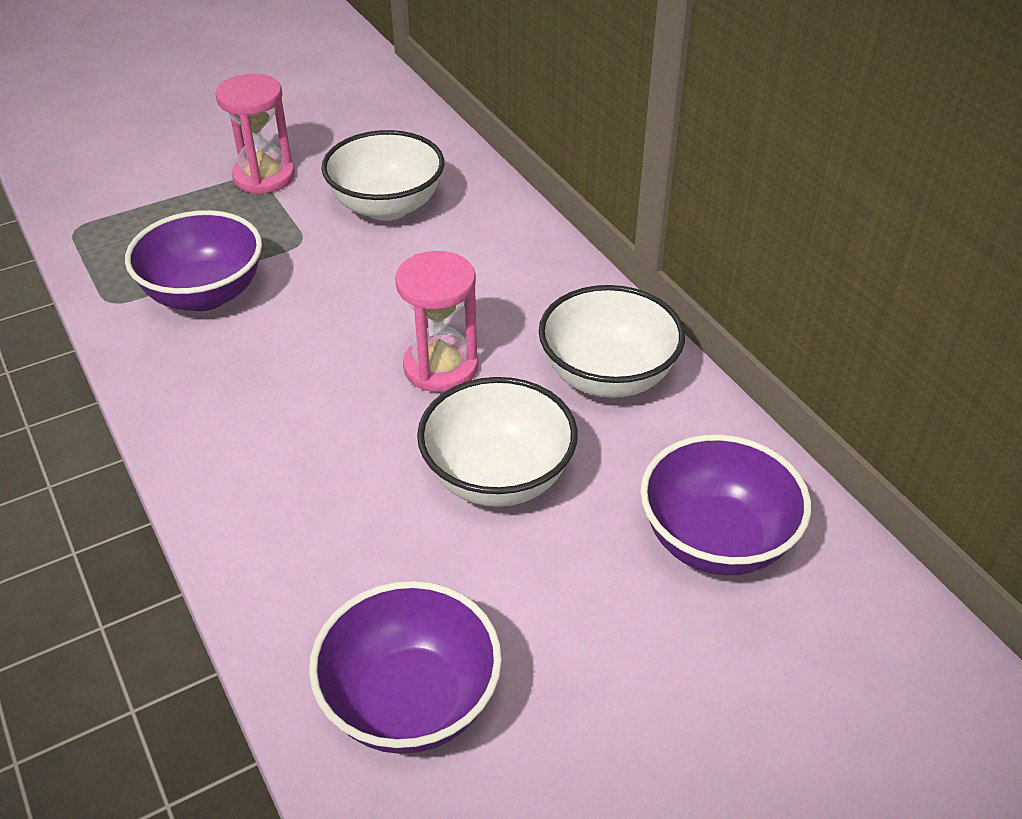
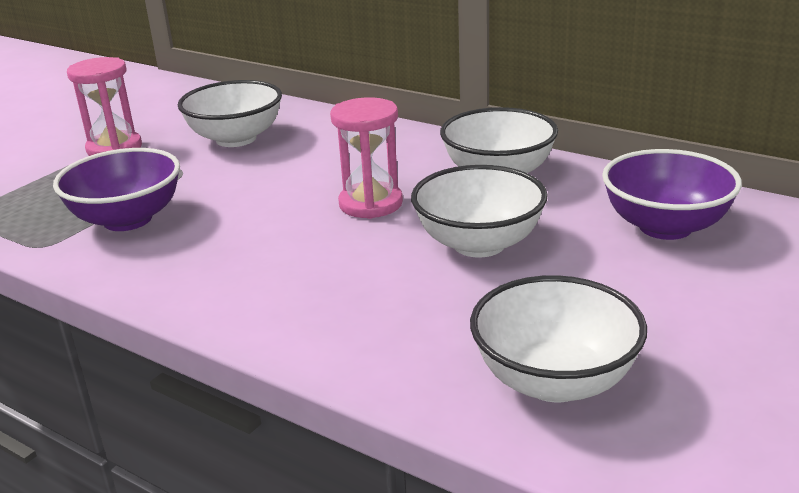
camera: 25 degrees left, 15 degrees down
(410, 702) = (554, 380): purple bowl -> white bowl

